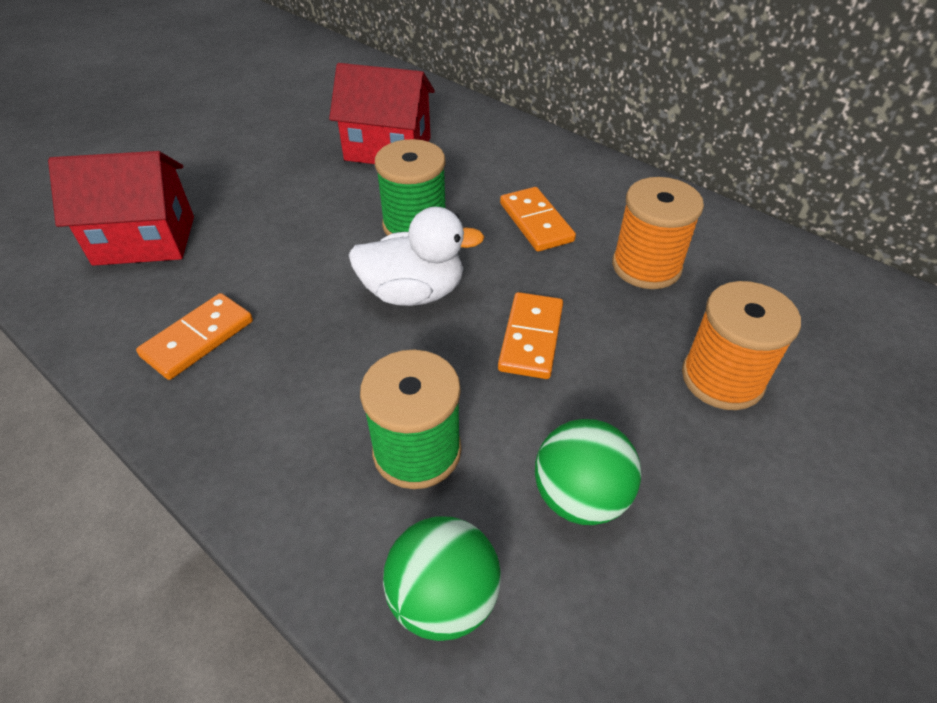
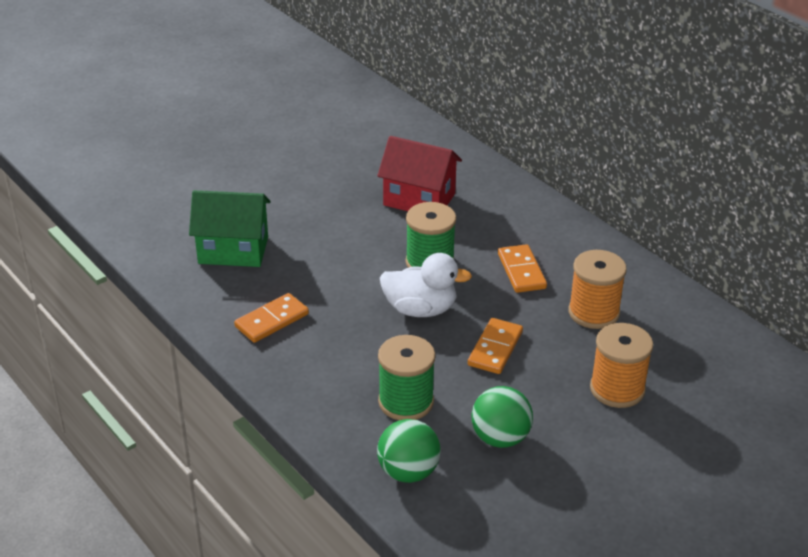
camera: 10 degrees right, 10 degrees down
(145, 240) = (233, 250): red house -> green house

